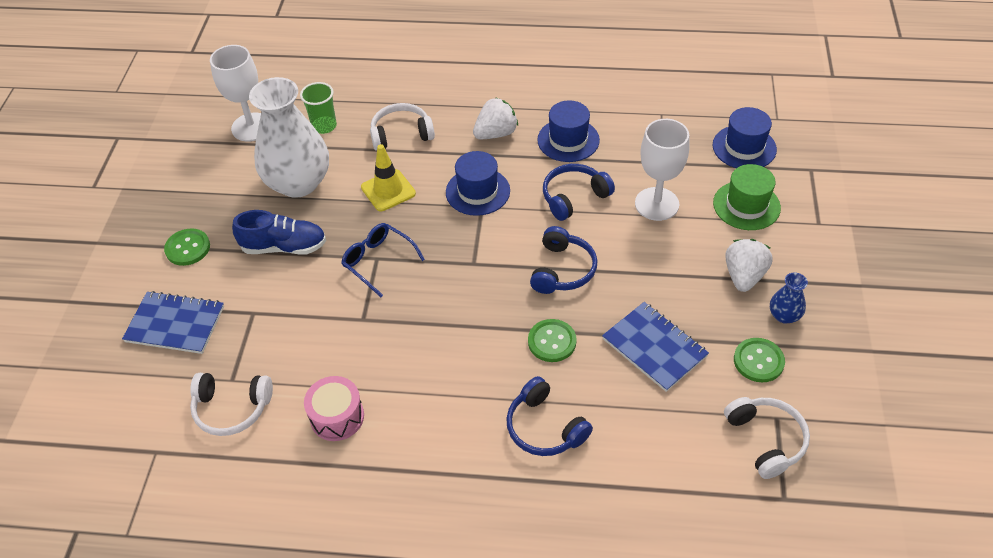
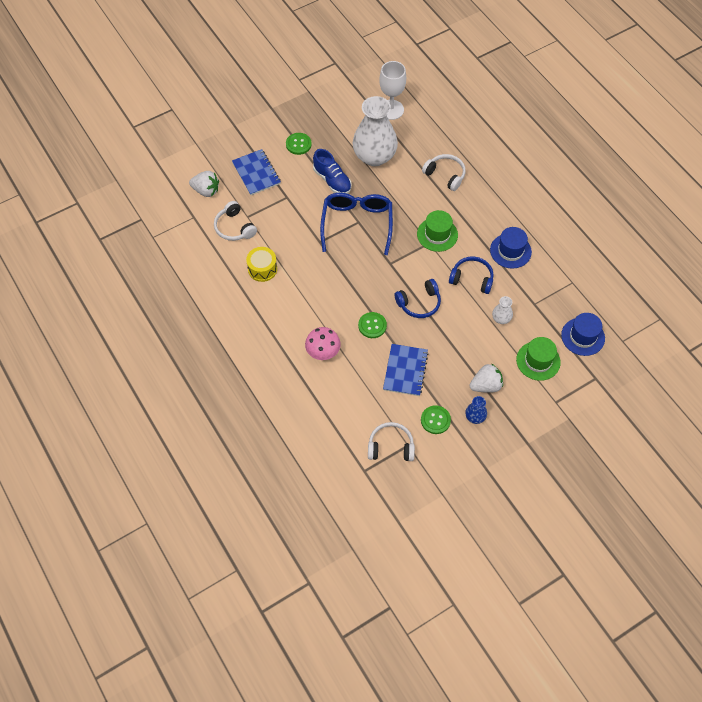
camera: 50 degrees right, 10 degrees up
(324, 126) = (420, 139): green cup -> none
(337, 417) = (262, 269): pink drum -> yellow drum
(378, 261) = (357, 223): blue glasses -> blue glasses, size x1.73
(388, 190) = (403, 196): yellow traffic cone -> none
(477, 191) = (437, 234): blue hat -> green hat
(496, 133) = (484, 215): white strawberry -> white strawberry (206, 191)
(545, 427) = (323, 352): blue headphones -> pink mushroom
(657, 204) = (501, 319): white goblet -> white vase
(766, 440) = (390, 447): white headphones -> white headphones turned 120 degrees counterclockwise

